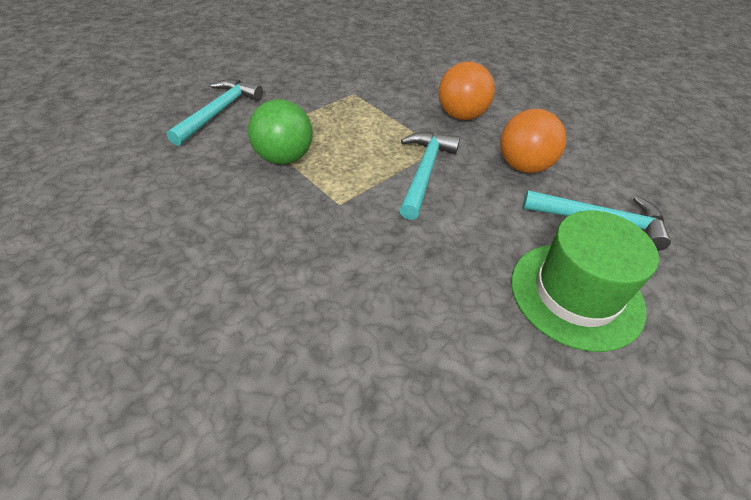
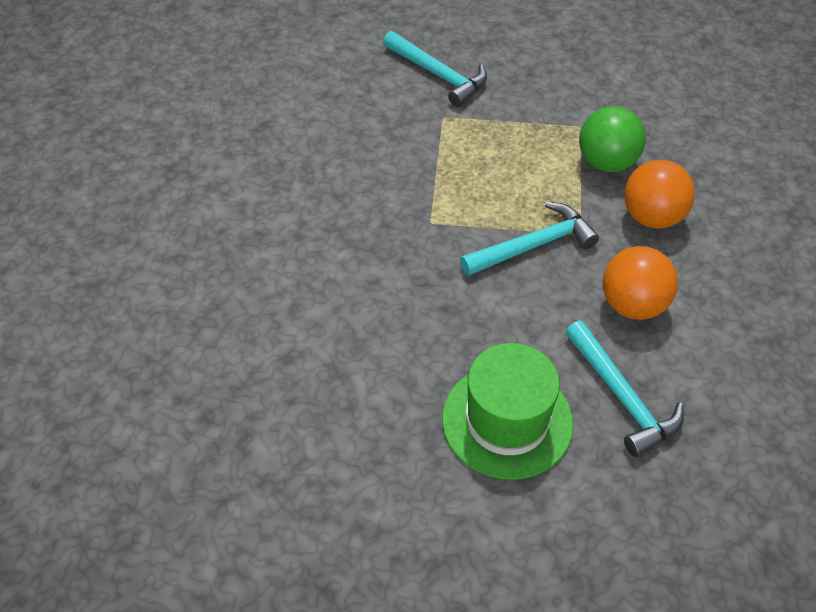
camera: 50 degrees right, 5 degrees up
(218, 112) = (438, 75): turquoise hammer -> turquoise hammer turned 60 degrees clockwise
(284, 158) = (438, 153): green ball -> green ball (607, 162)

